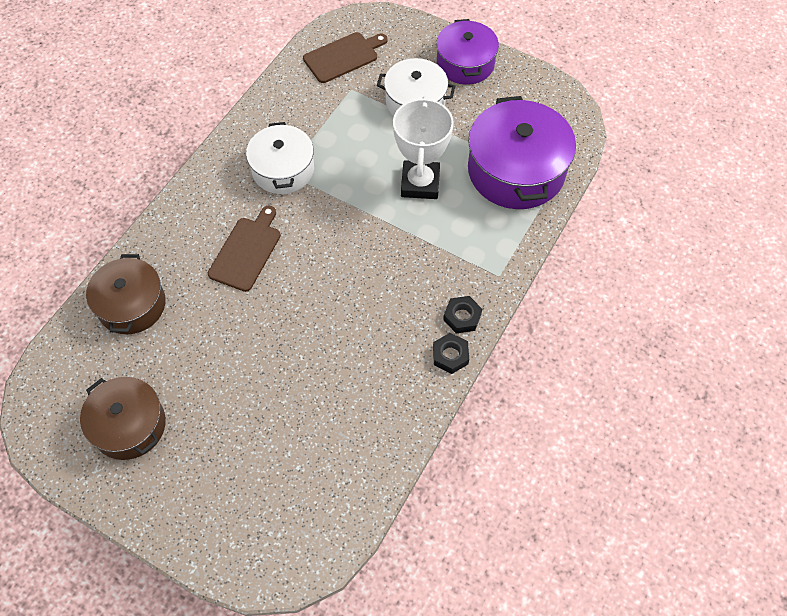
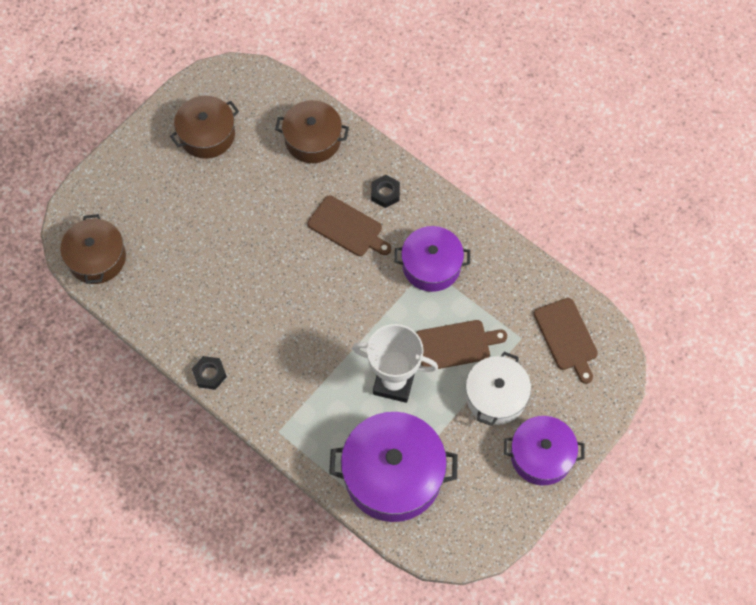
camera: 100 degrees right, 5 degrees up
(283, 169) = (431, 265): white pot -> purple pot
(322, 521) = (97, 258): none -> brown pot
(368, 138) = (456, 345): none -> brown cutting board
(462, 317) = (244, 391): black nut -> black nut (385, 193)

